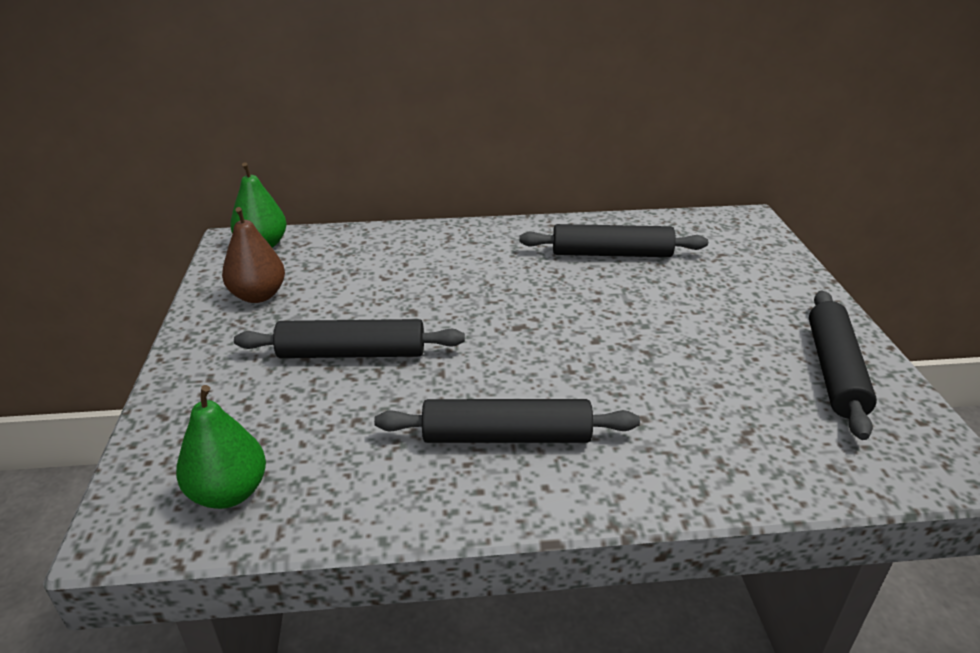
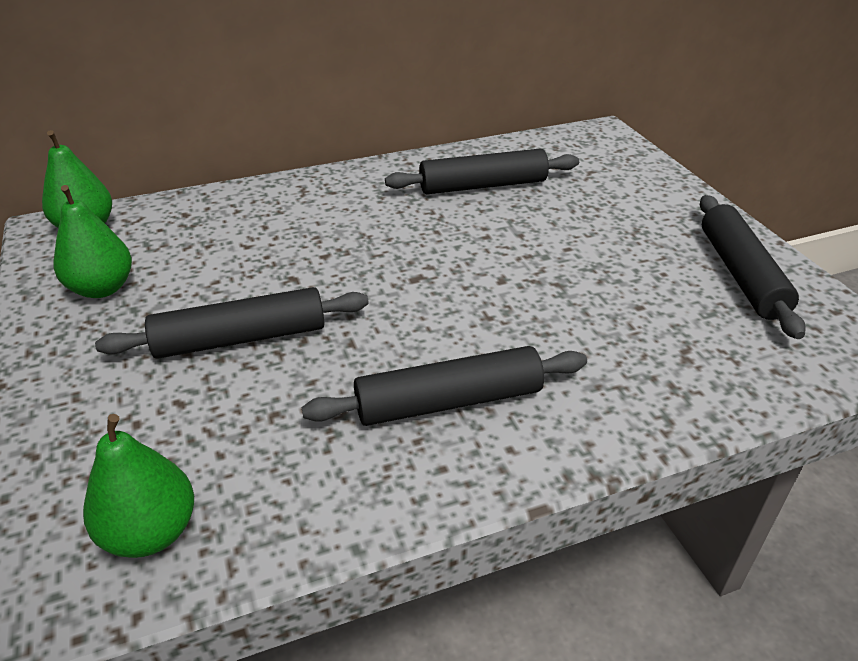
camera: 15 degrees left, 5 degrees up
(258, 295) = (102, 288): brown pear -> green pear

